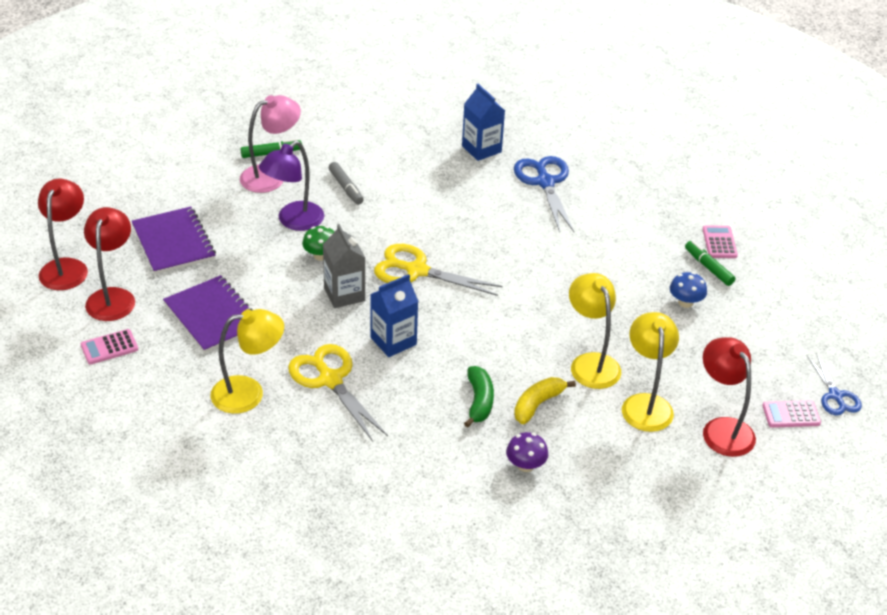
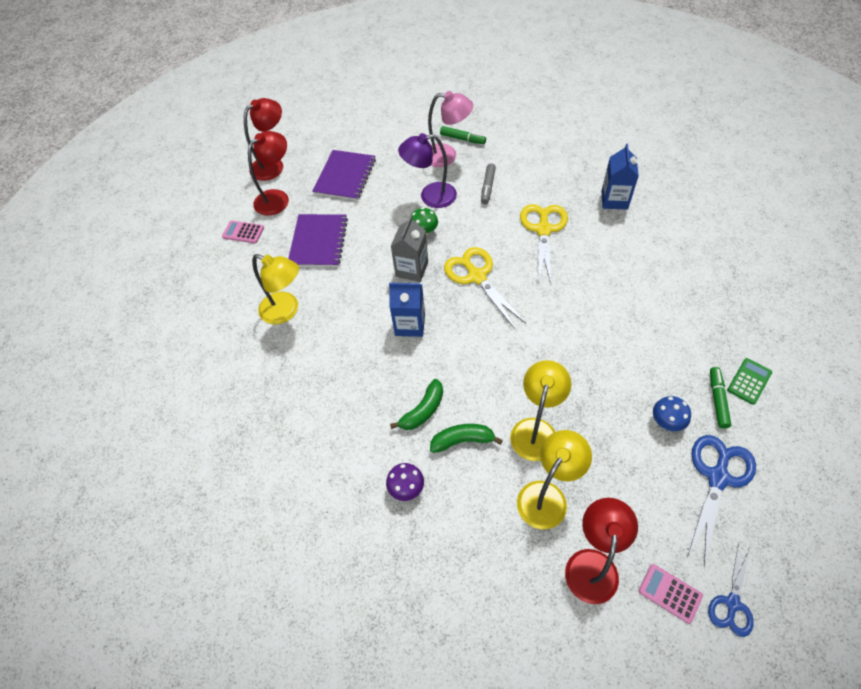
camera: 45 degrees right, 15 degrees up
(330, 379) = (342, 330): yellow scissors -> yellow scissors (543, 229)
(538, 404) = (462, 440): yellow banana -> green banana
(545, 182) = (640, 250): blue scissors -> blue scissors (718, 477)
(719, 242) = (749, 381): pink calculator -> green calculator

